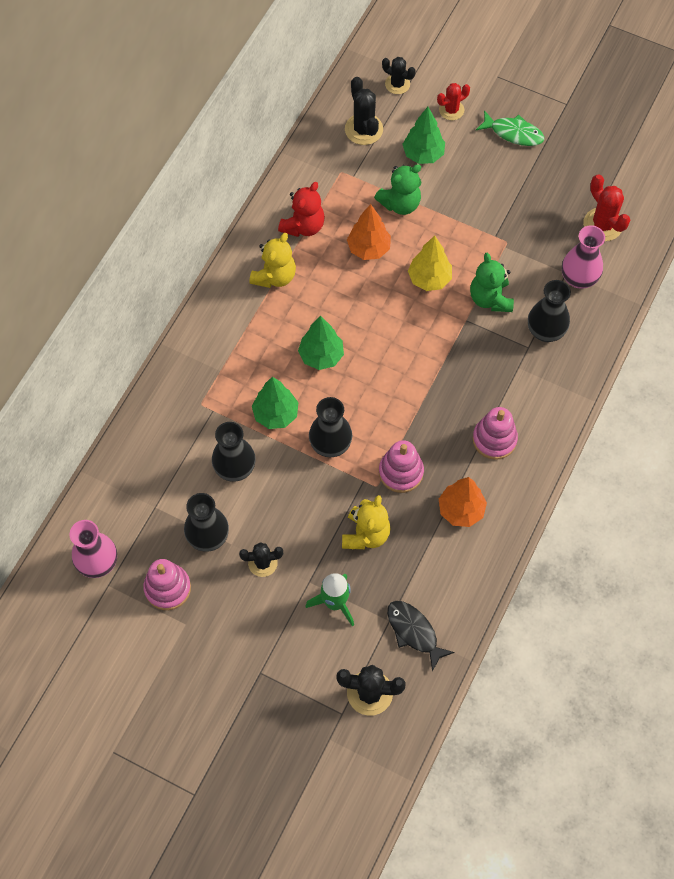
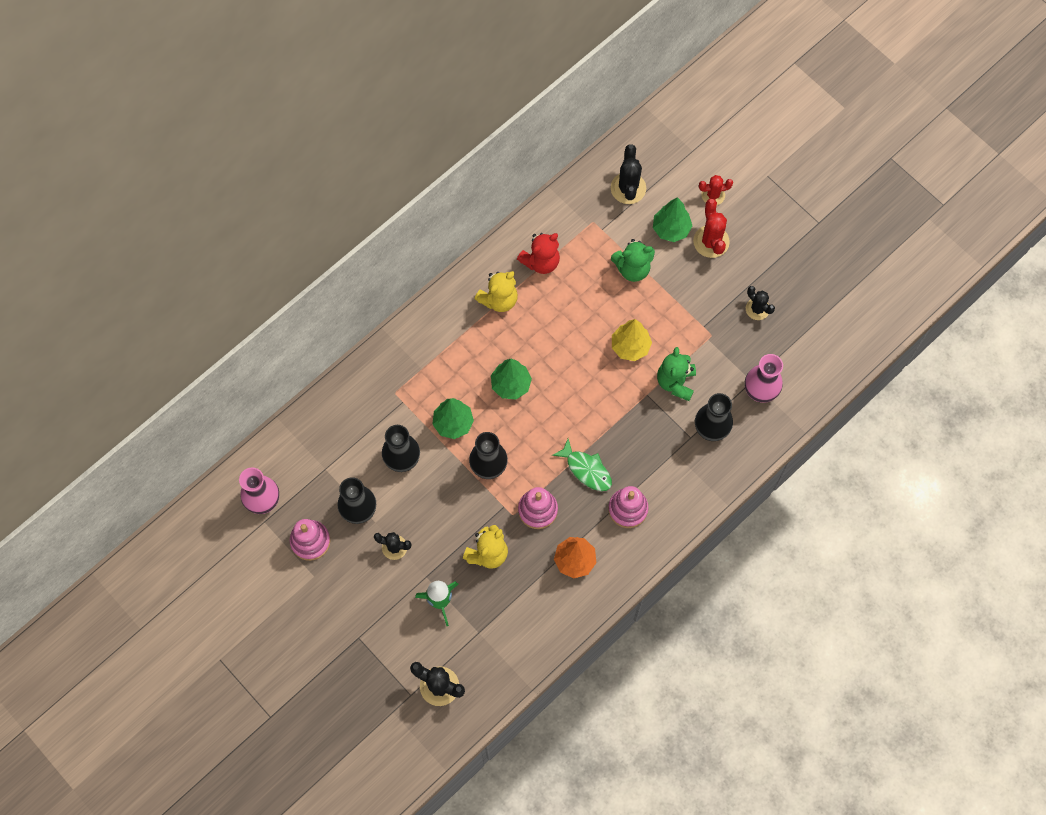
camera: 20 degrees right, 5 degrees up
(368, 249) = (589, 301): orange tree -> none
(397, 84) = (675, 154): black cactus -> black cactus (757, 309)
(414, 632) = (495, 649): black fish -> none
(513, 133) = (759, 235): green fish -> green fish (586, 469)
(603, 224) = (803, 347): red cactus -> red cactus (711, 241)

